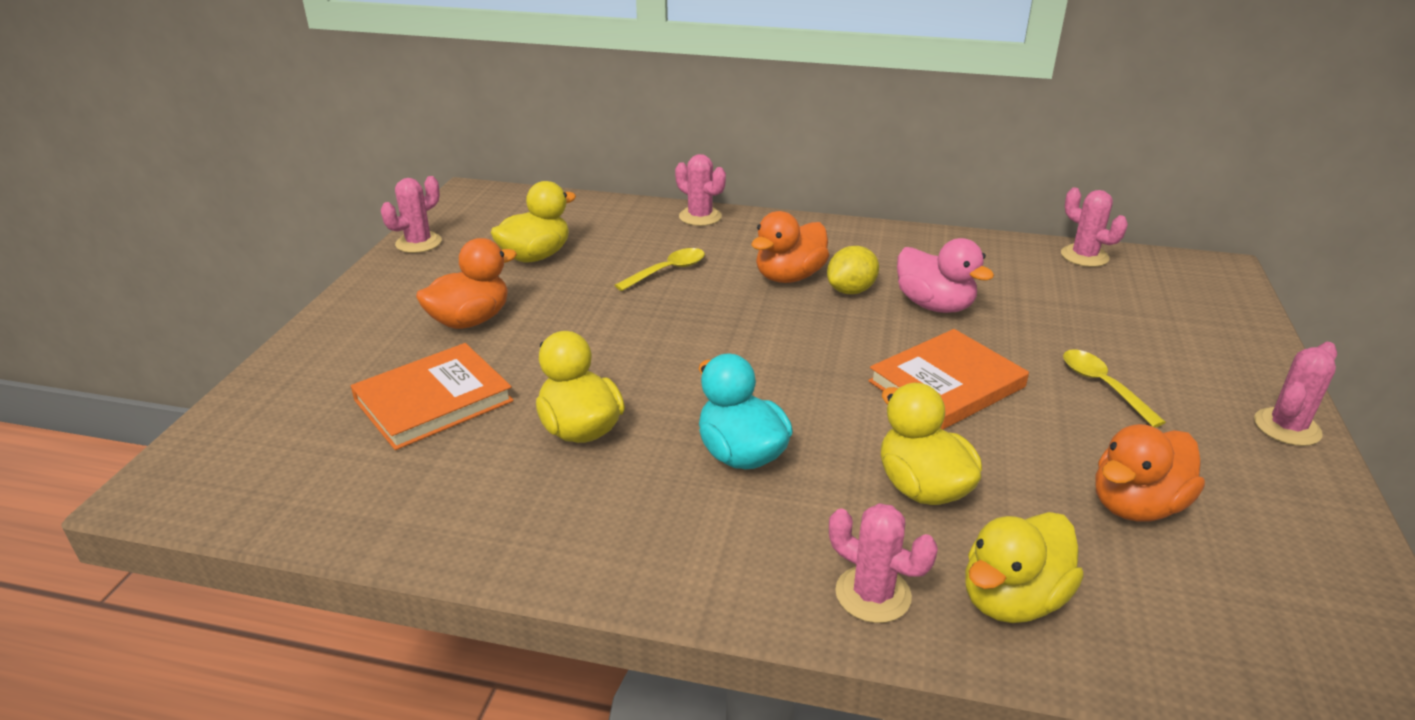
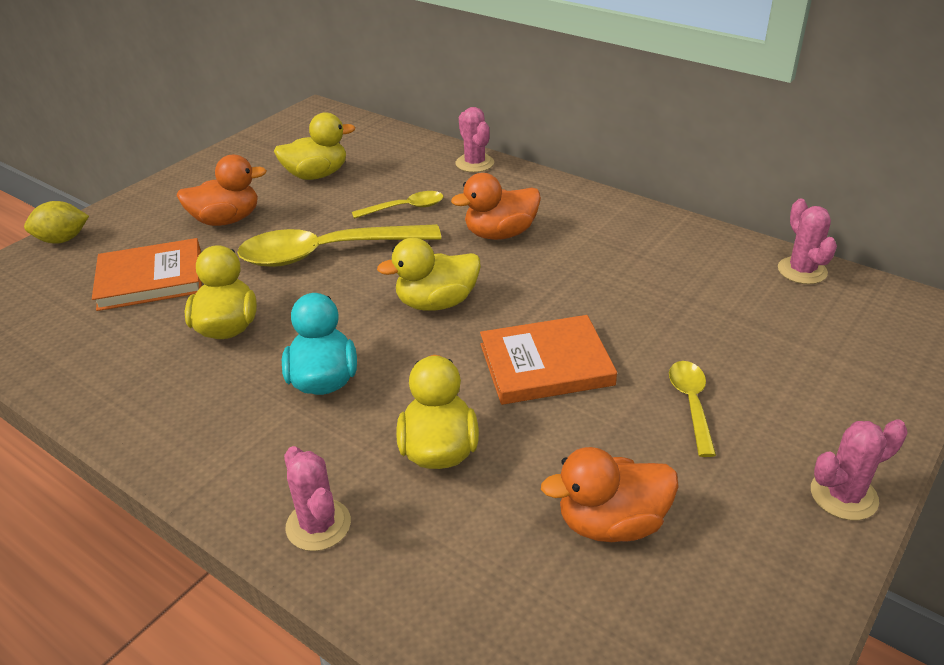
camera: 25 degrees right, 5 degrees up
(418, 243) = (244, 147): pink cactus -> none
(623, 331) = (326, 253): none -> yellow spoon
(851, 290) = (542, 258): yellow lemon -> yellow lemon (63, 240)
(934, 305) = (604, 288): pink duck -> none
(1012, 599) = (423, 567): yellow duck -> yellow duck (436, 303)

